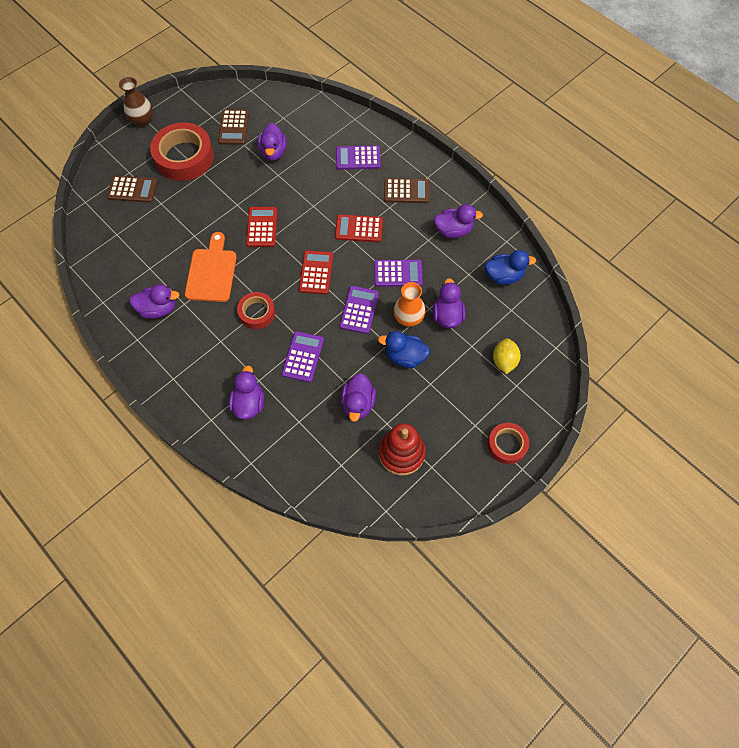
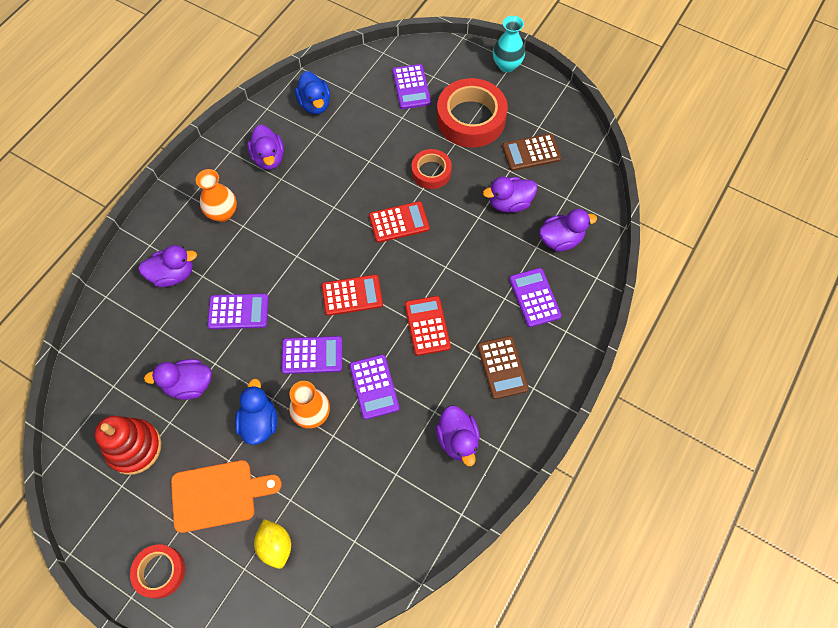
camera: 75 degrees right, 0 degrees up
(132, 190) = (411, 87): brown calculator -> purple calculator
(142, 121) = (507, 65): brown vase -> turquoise vase
(201, 354) = (223, 213): none -> orange vase
(212, 272) = (326, 192): orange cutting board -> orange cutting board (218, 495)
(257, 313) = (285, 250): red tape -> red tape (431, 172)
(447, 316) = (327, 460): purple duck -> purple duck (560, 240)
(504, 276) = (404, 521): blue duck -> blue duck (315, 104)
(504, 361) = (275, 546): yellow lemon -> yellow lemon turned 75 degrees clockwise

